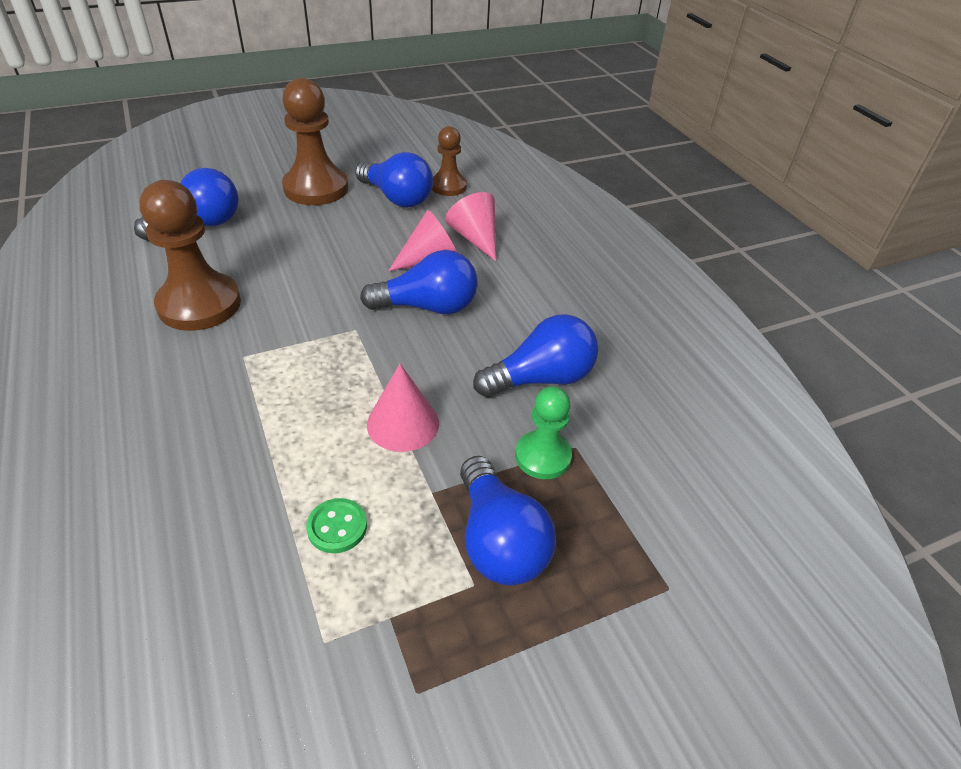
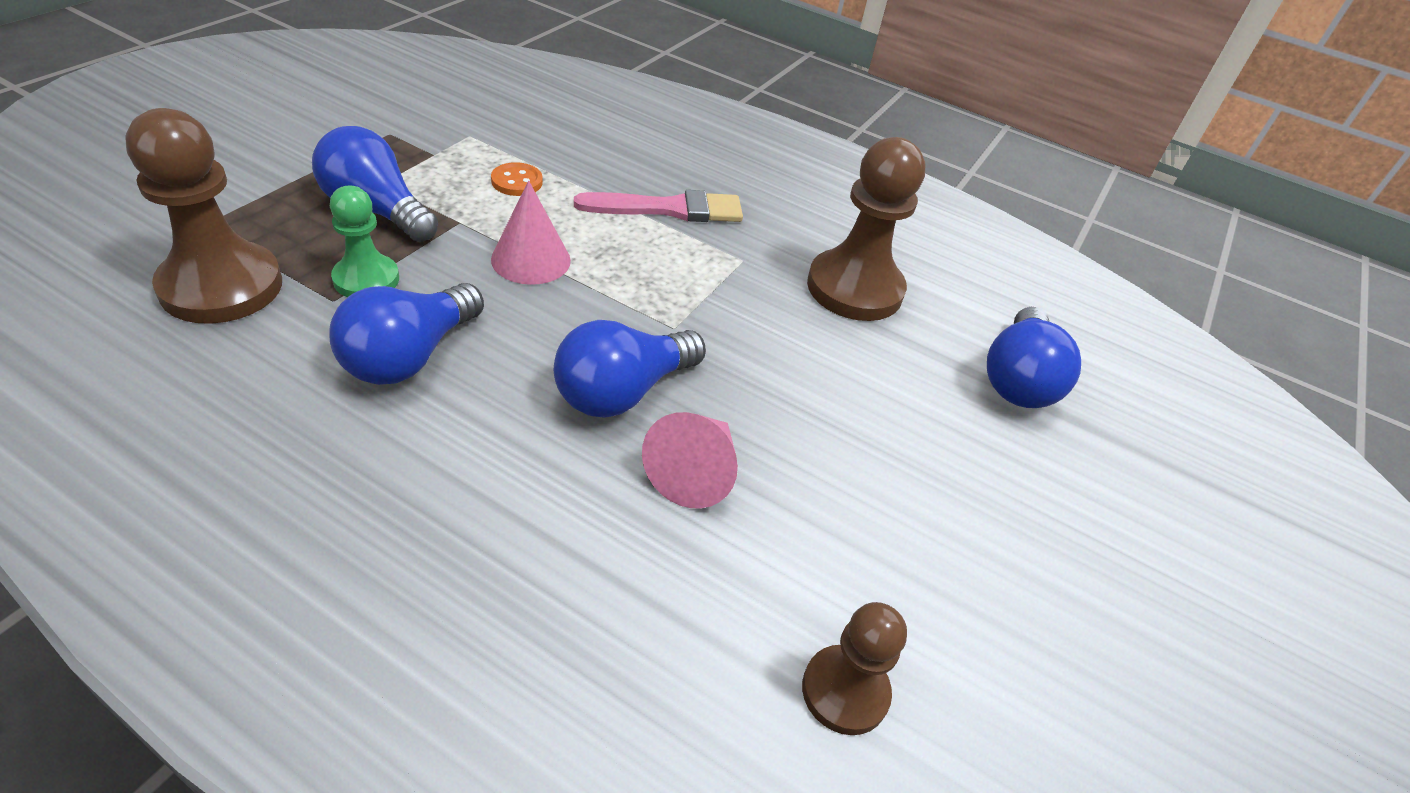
camera: 140 degrees right, 0 degrees up
(235, 429) = (669, 209): none -> pink brush
(316, 188) = (1015, 534): brown pawn -> brown pawn (221, 286)
(337, 527) = (517, 181): green button -> orange button
(397, 198) = (884, 589): blue light bulb -> none
(475, 238) = (669, 560): pink cone -> none

